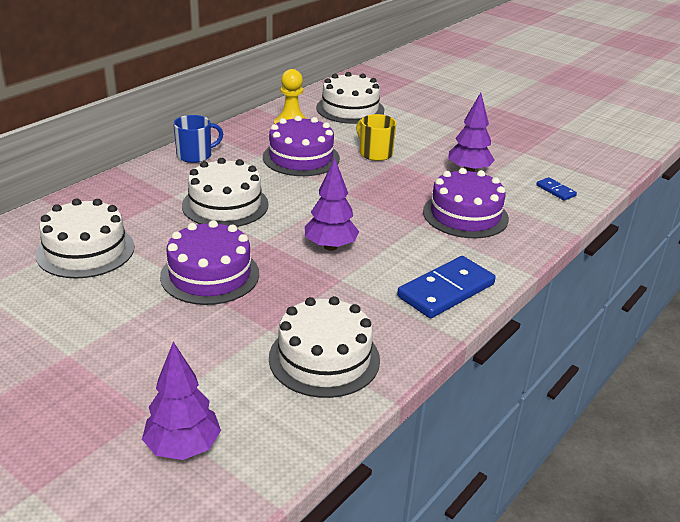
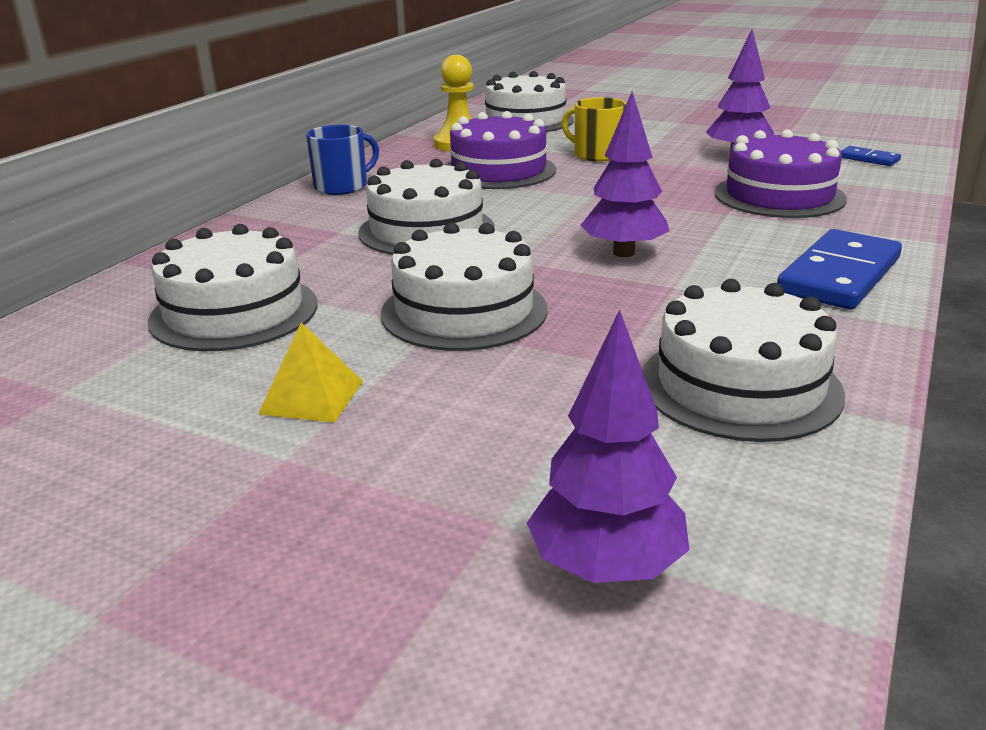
camera: 10 degrees left, 5 degrees down
(99, 319) = (311, 397): none -> yellow pyramid
(210, 275) = (464, 311): purple cake -> white cake

